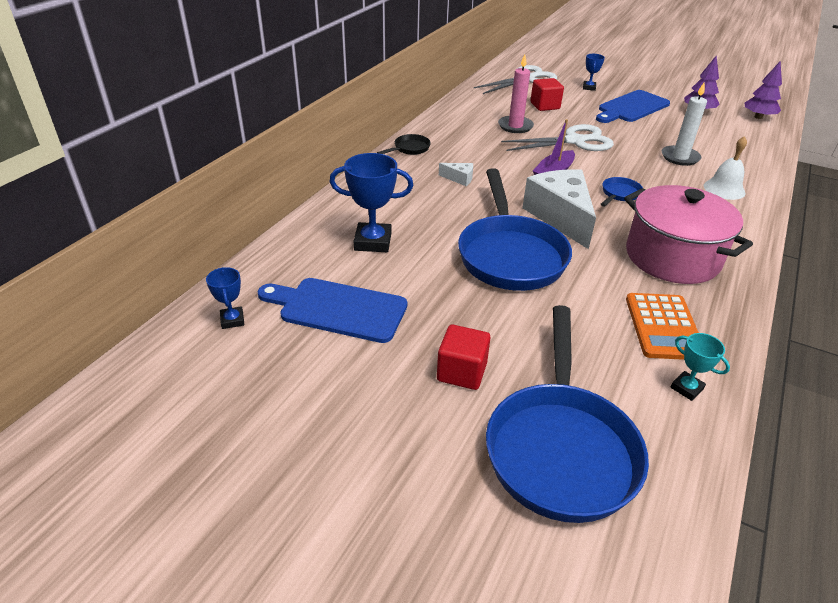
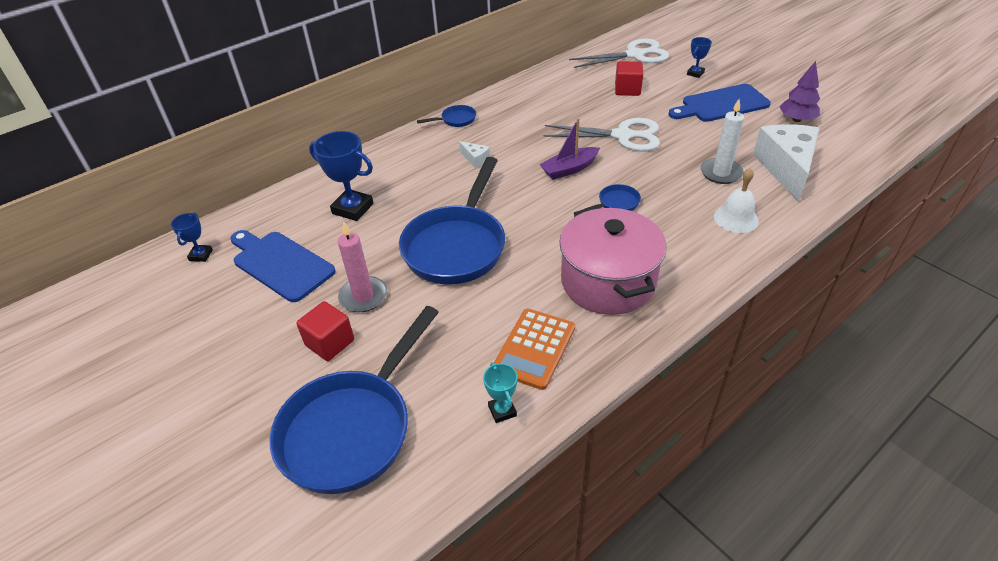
camera: 25 degrees right, 5 degrees up
(409, 149) = (456, 120): black pan -> blue pan
(515, 126) = (576, 110): pink candle -> pink candle (363, 296)
(560, 217) = (536, 217): white cheese -> white cheese (786, 168)
(758, 117) = (865, 137): purple tree -> none

